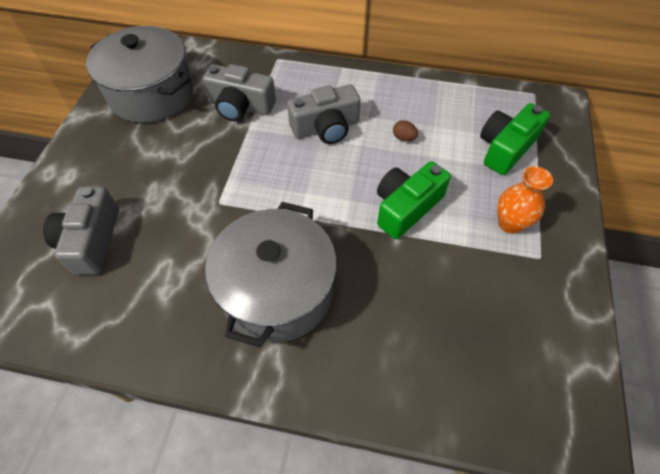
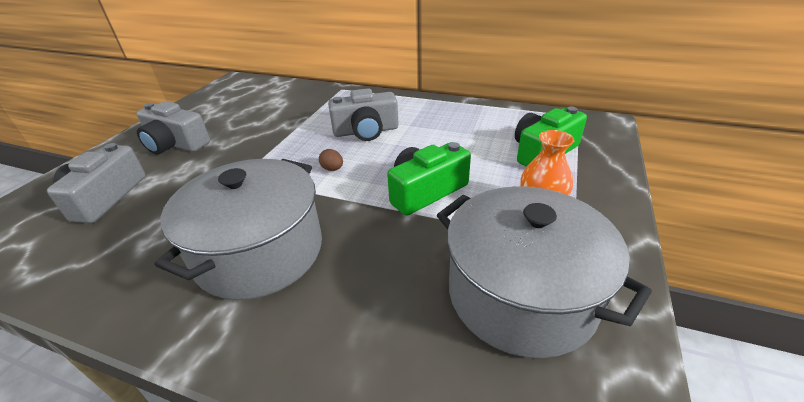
camera: 10 degrees right, 20 degrees down
(152, 94) = (224, 106): grey pot -> grey pot (521, 294)
(240, 106) = (295, 115): grey camera -> grey camera (176, 144)
(403, 138) = (439, 140): brown egg -> brown egg (332, 169)

